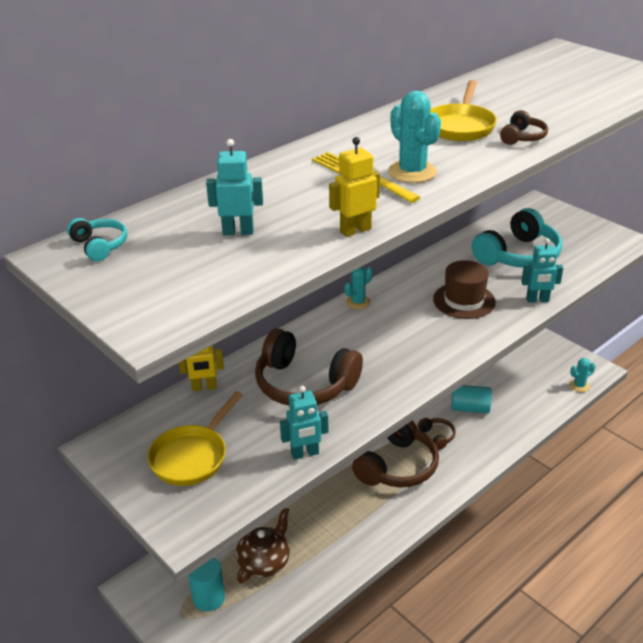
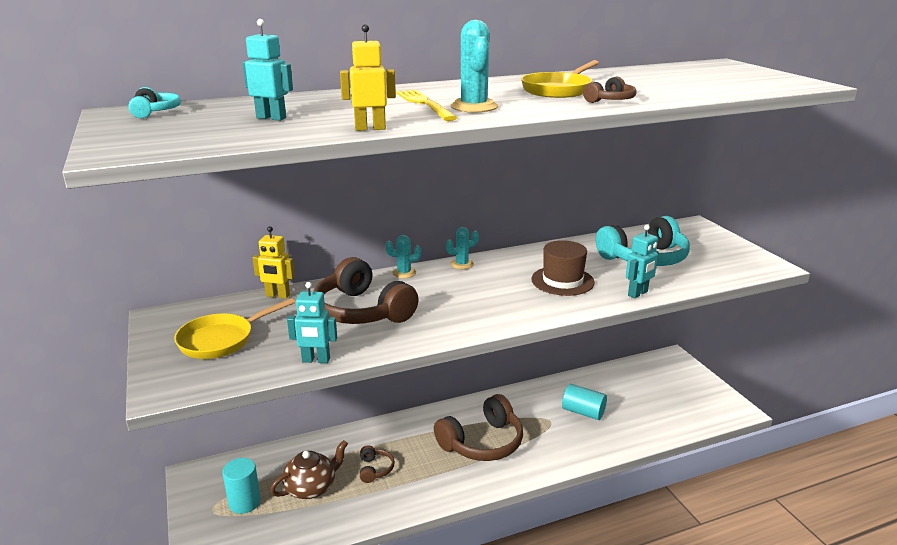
camera: 20 degrees right, 10 degrees down
(437, 436) = (536, 427): brown headphones -> brown headphones (375, 469)
(537, 300) = (638, 293): turquoise robot -> turquoise robot turned 60 degrees counterclockwise
(579, 386) = (709, 419): turquoise cactus -> turquoise cactus (404, 273)

